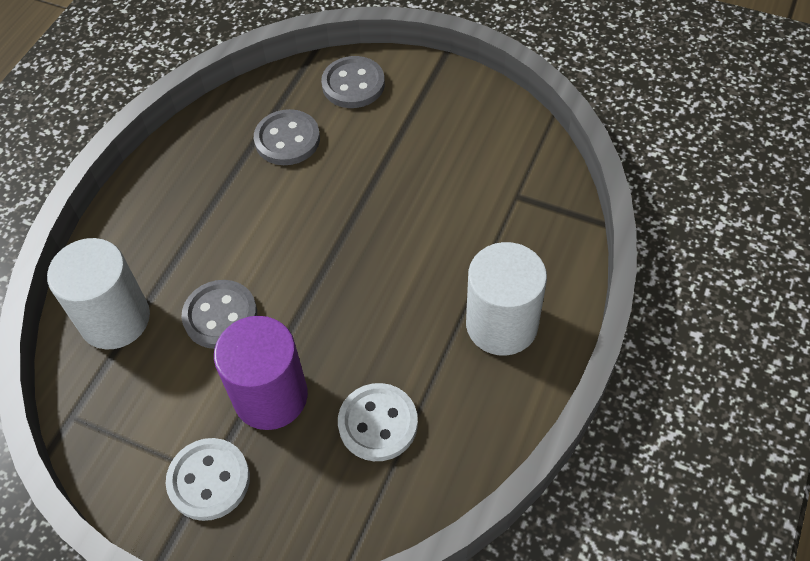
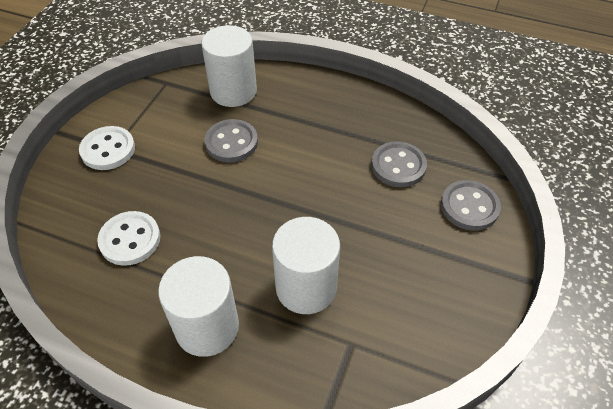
camera: 85 degrees right, 5 degrees down
(270, 396) = (163, 175): purple cylinder -> none
(452, 232) = (306, 287): none -> white cylinder

